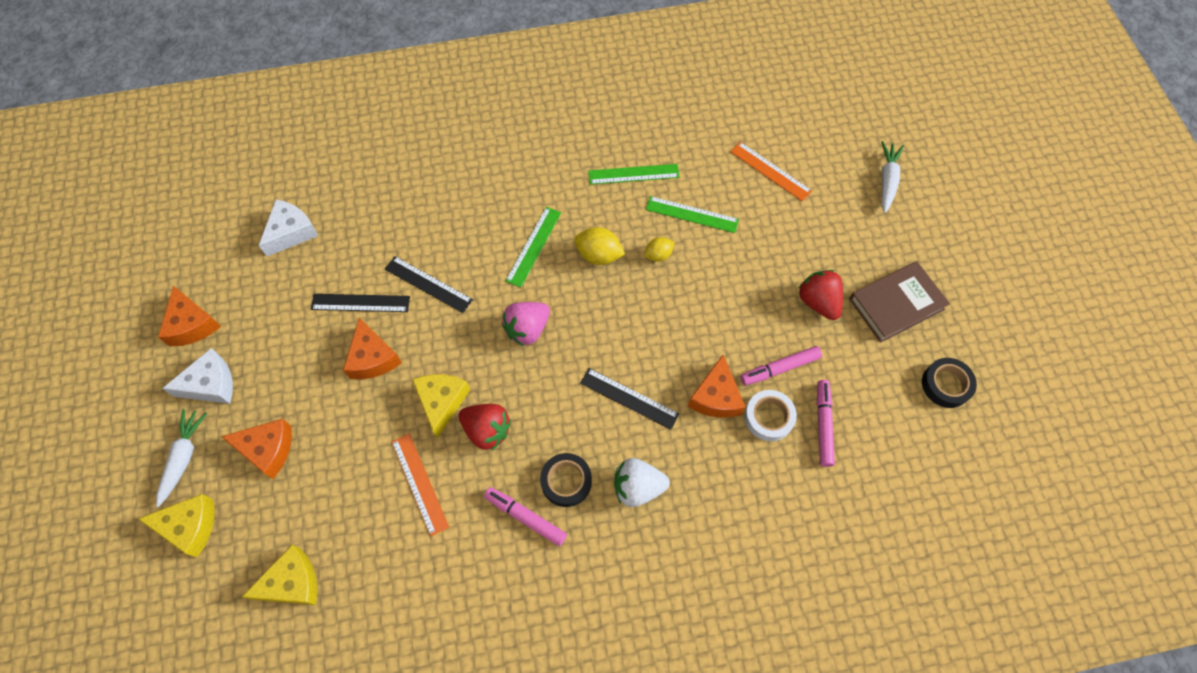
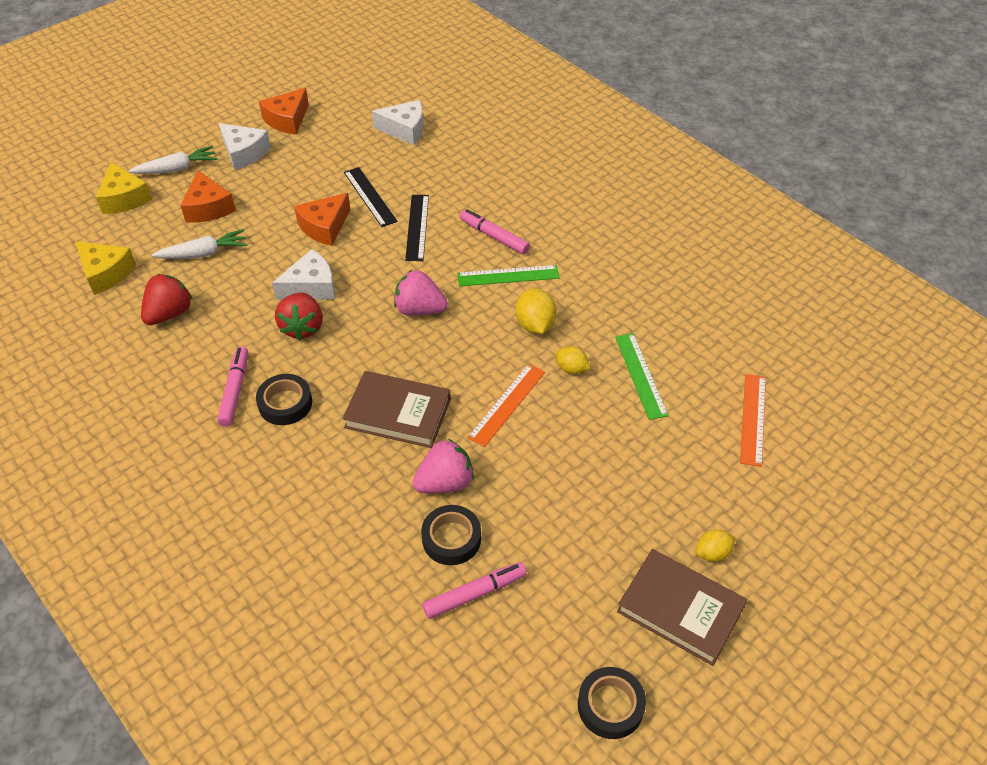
camera: 60 degrees right, 15 degrees down
(420, 483) = (229, 307): orange ruler -> orange ruler (507, 404)
(442, 402) = (311, 286): yellow cheese -> white cheese
(629, 398) = (398, 413): black ruler -> brown book
(633, 174) = (648, 311): green ruler -> none
(638, 487) = (309, 460): white strawberry -> none
(716, 397) = (445, 482): orange cheese -> pink strawberry
(768, 417) = (451, 539): white tape -> black tape
(780, 368) = (515, 526): pink marker -> pink marker (494, 236)
(818, 302) = (623, 529): red strawberry -> red strawberry (169, 314)
(863, 260) = (713, 553): none -> yellow lemon
(887, 180) = (843, 535): white carrot -> white carrot (203, 253)

